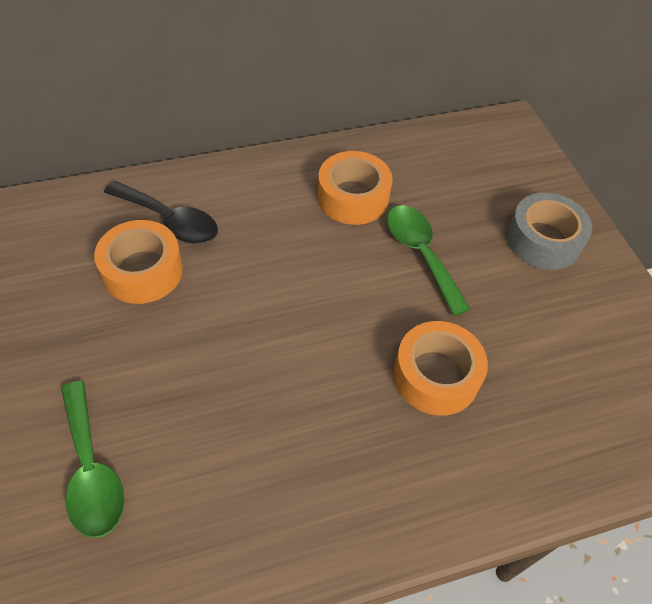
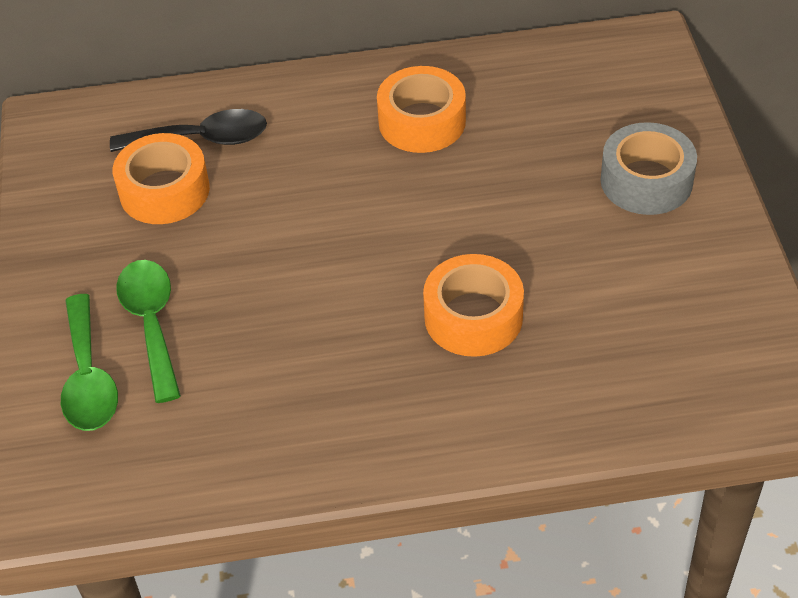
camera: 15 degrees right, 5 degrees down
(170, 221) = (202, 139): black spoon -> black spoon turned 45 degrees counterclockwise
(420, 254) = (489, 189): green spoon -> green spoon (151, 324)

